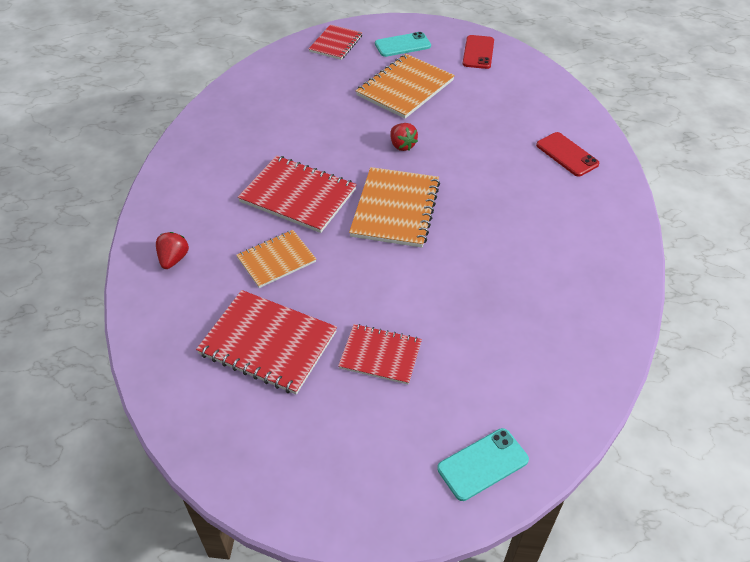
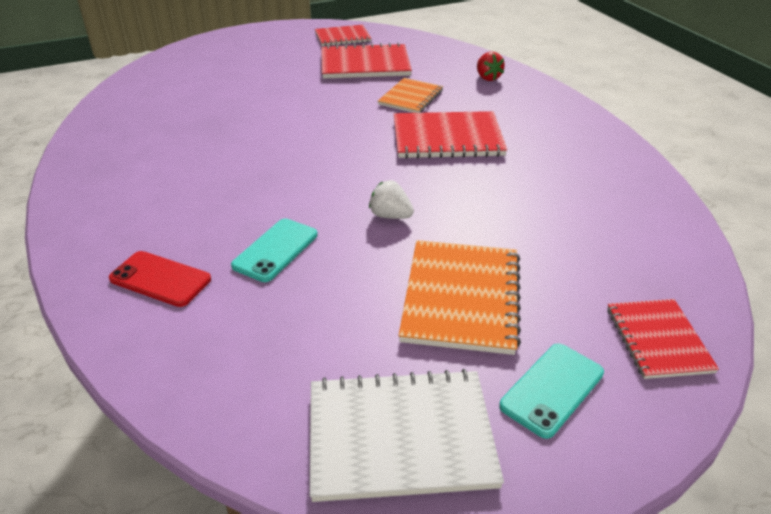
camera: 150 degrees right, 10 degrees down
(380, 355) = (281, 78): red notebook -> red notebook (342, 37)
(395, 209) = (343, 156): orange notebook -> none
(402, 145) = (390, 216): red strawberry -> white strawberry
(478, 52) = (400, 436): red phone -> white notebook
(483, 464) = (182, 60): turquoise phone -> turquoise phone (275, 250)

